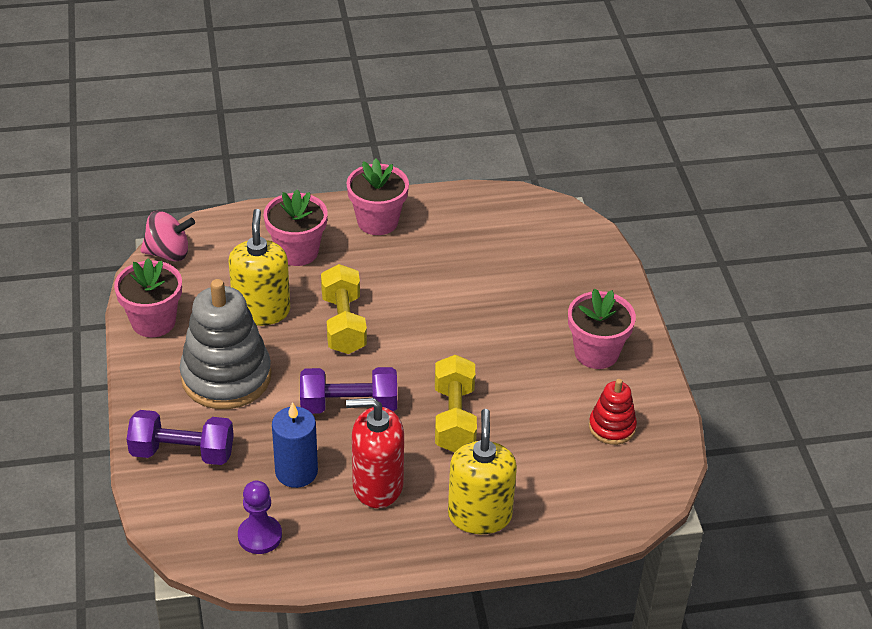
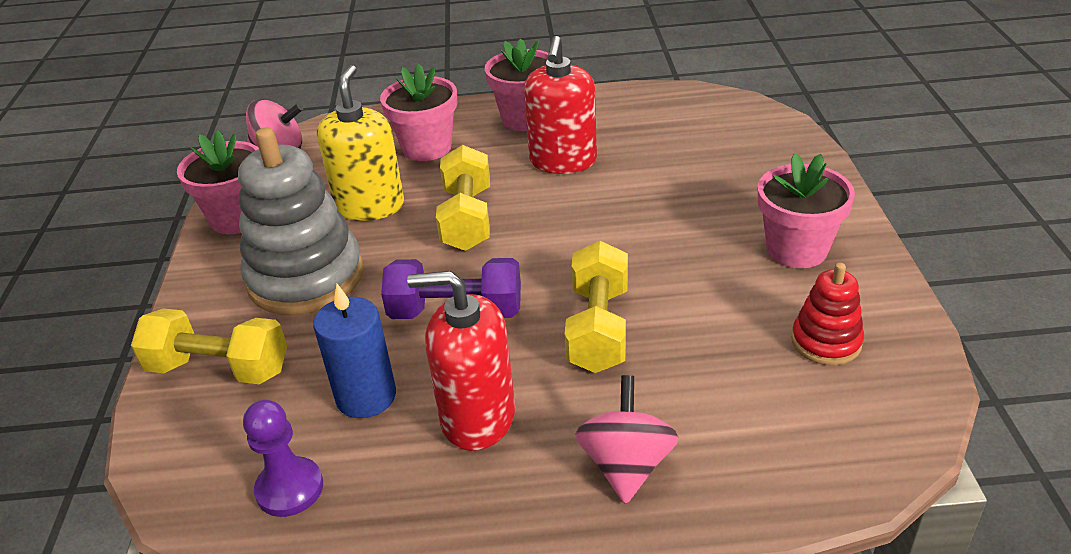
camera: 10 degrees right, 5 degrees down
(182, 453) = (219, 369): purple dumbbell -> yellow dumbbell
(414, 268) = (563, 161): none -> red soap dispenser
(479, 515) = (626, 465): yellow soap dispenser -> pink spinning top

